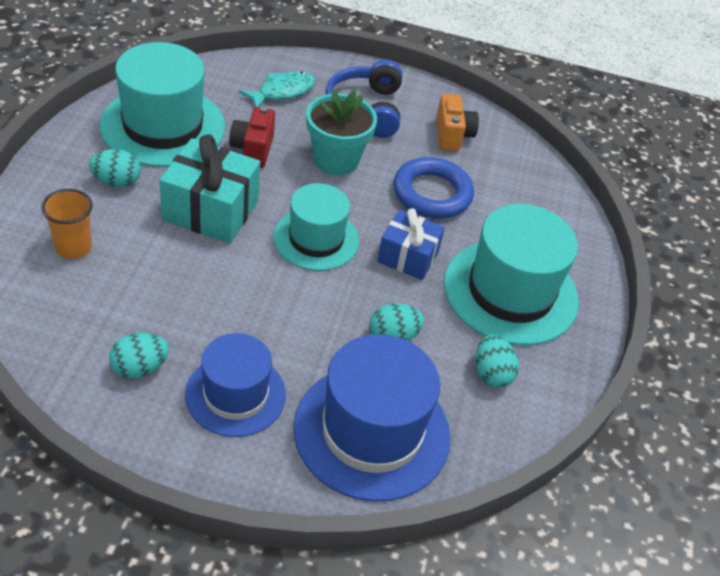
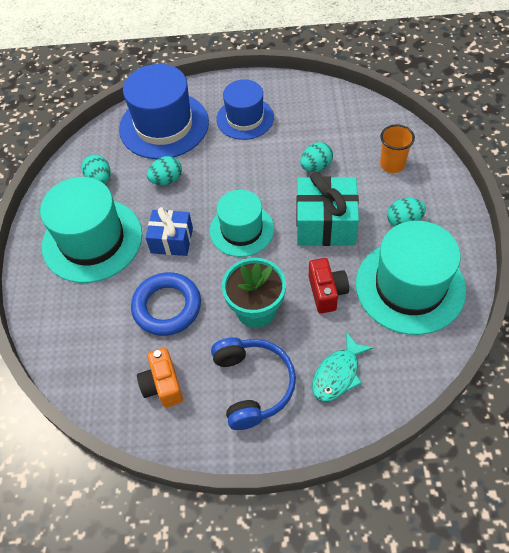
camera: 175 degrees right, 10 degrees up
(139, 368) = (303, 113): turquoise egg -> turquoise egg (316, 166)

